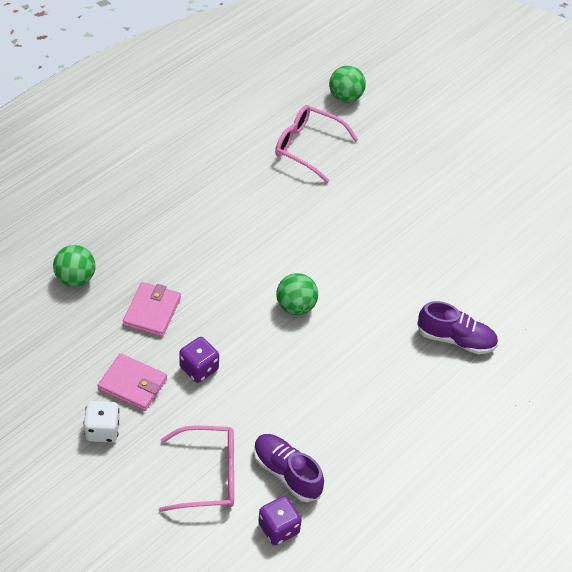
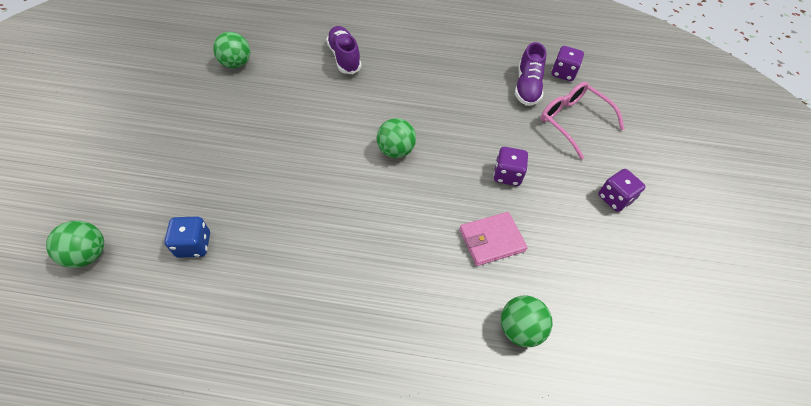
camera: 125 degrees left, 5 degrees up
(102, 430) = (614, 198): white dice -> purple dice
(132, 384) = (563, 206): pink wallet -> none
(307, 147) = (194, 245): pink glasses -> blue dice
(506, 251) = (236, 64): none -> green ball

